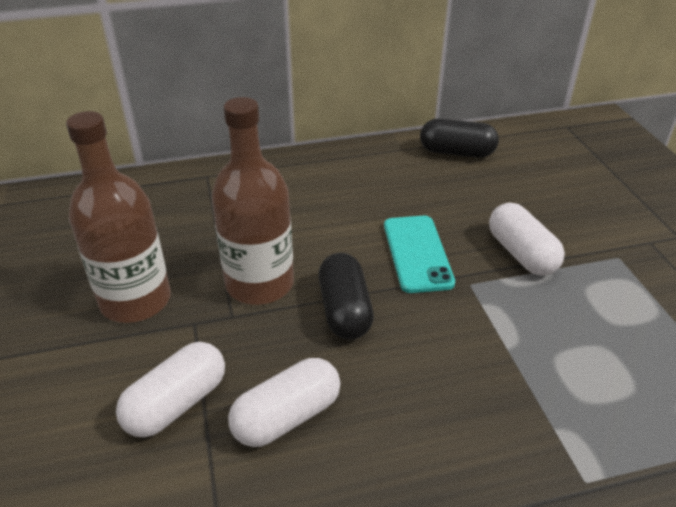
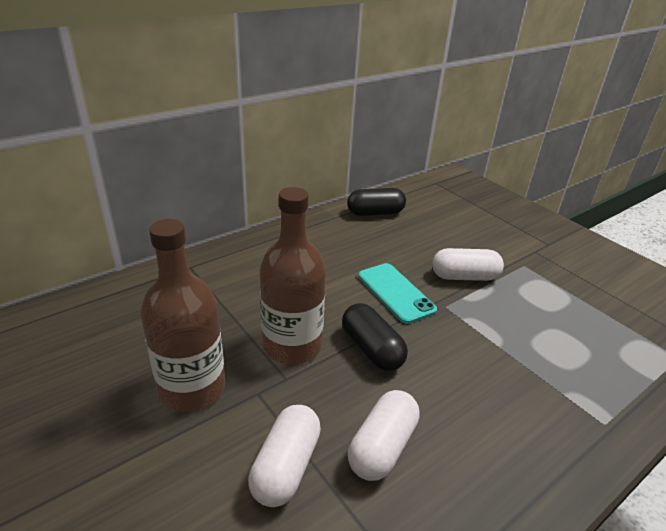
camera: 25 degrees left, 5 degrees down
(521, 253) = (464, 277): white capsule -> white capsule turned 45 degrees counterclockwise

